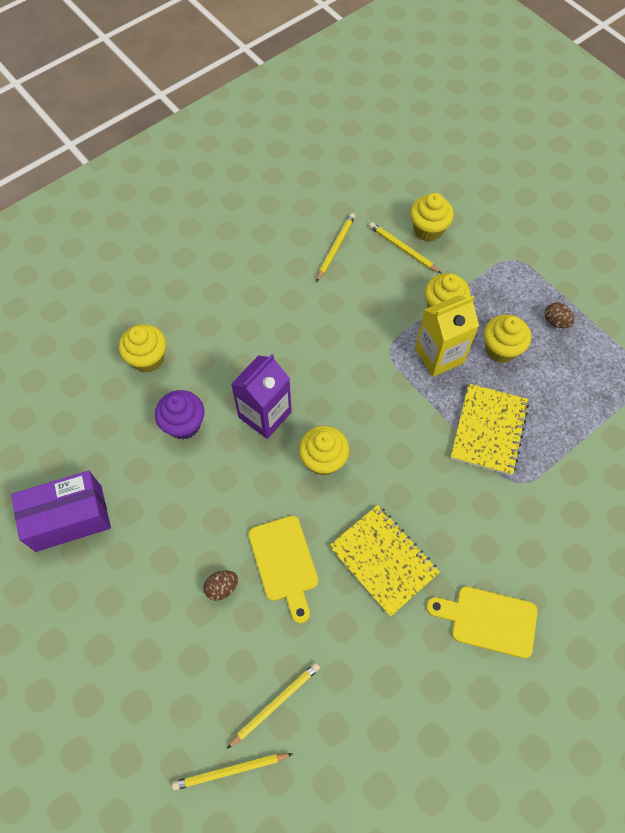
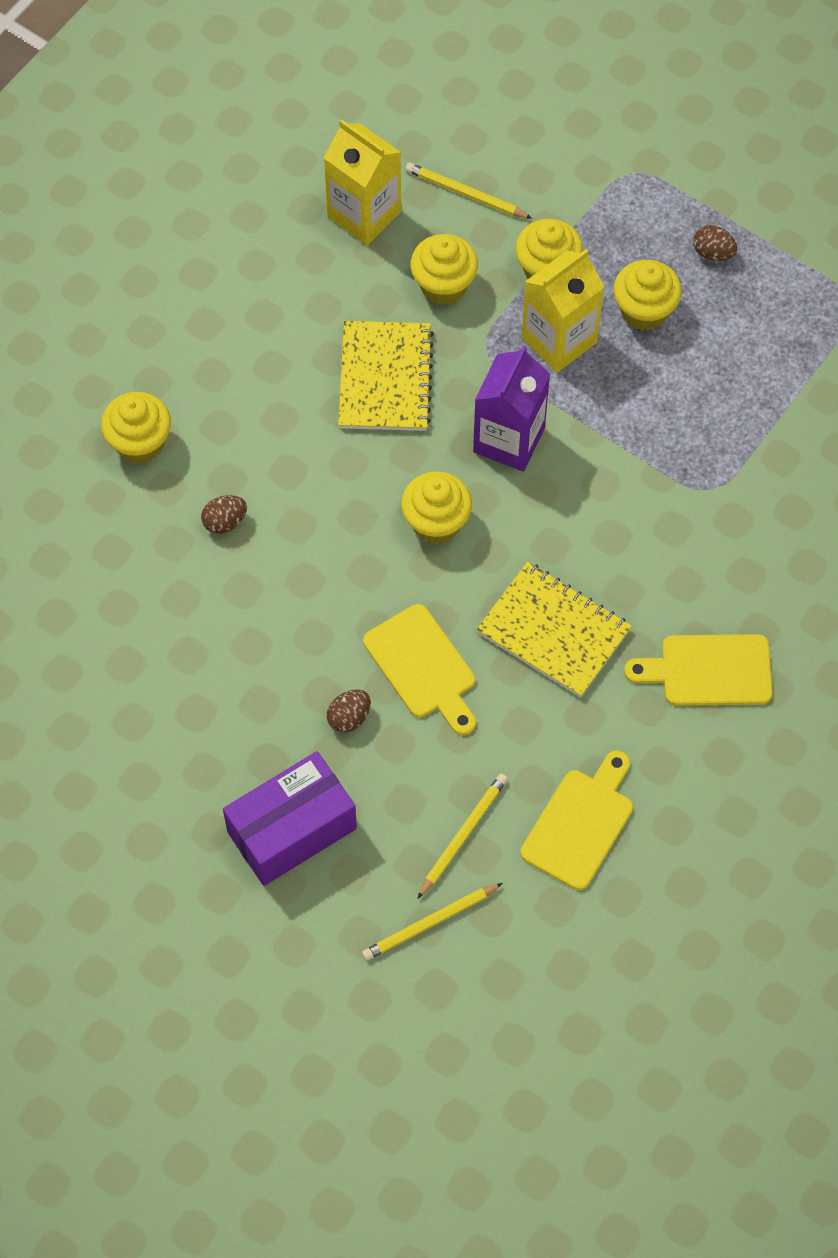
camera: 15 degrees left, 0 degrees up
(69, 518) = (108, 683): purple box -> purple box (291, 830)
(184, 424) = (225, 522): purple cupcake -> brown egg
(265, 414) = (335, 481): purple carton -> purple carton (509, 440)
(335, 247) = (364, 214): yellow pencil -> yellow carton
(364, 719) = (580, 824): none -> yellow cutting board
(428, 230) = (495, 155): yellow cupcake -> yellow cupcake (443, 285)
(489, 430) = (653, 428): yellow notebook -> yellow notebook (385, 378)

